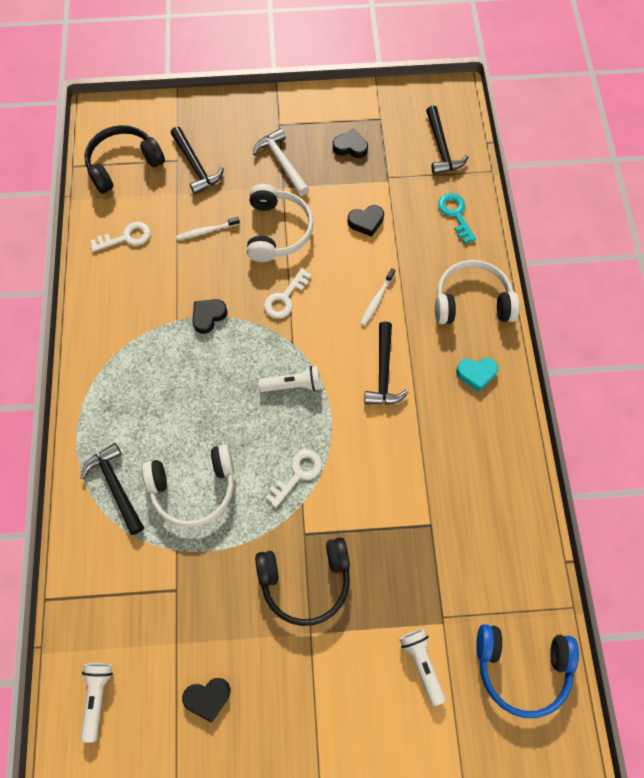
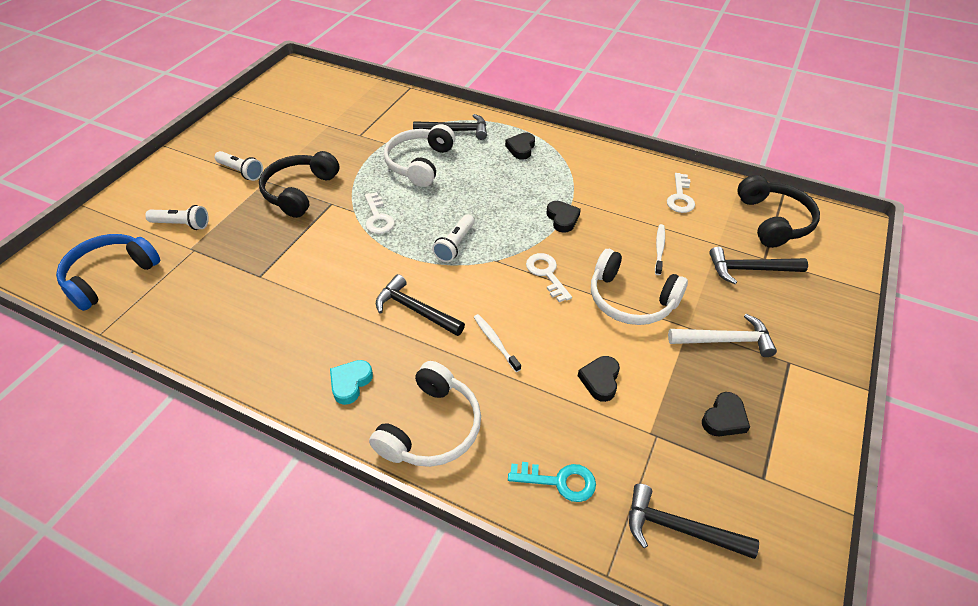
camera: 120 degrees right, 20 degrees down
(98, 697) = (334, 91): white flashlight -> white flashlight (241, 172)
(207, 697) = (284, 127): black heart -> black heart (521, 148)

